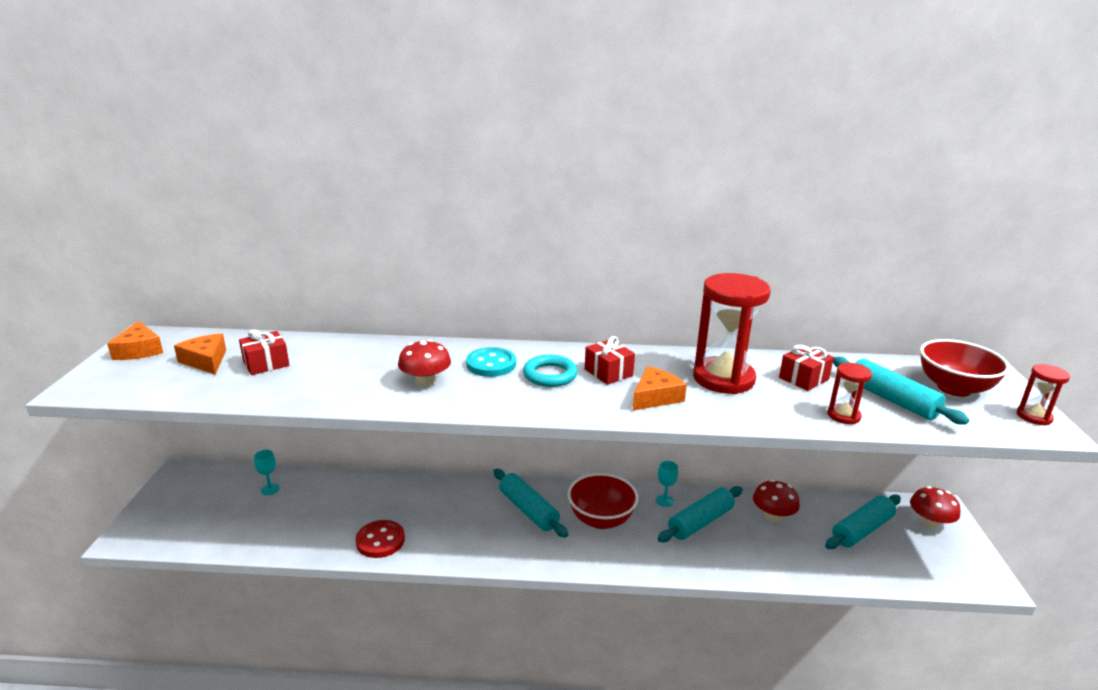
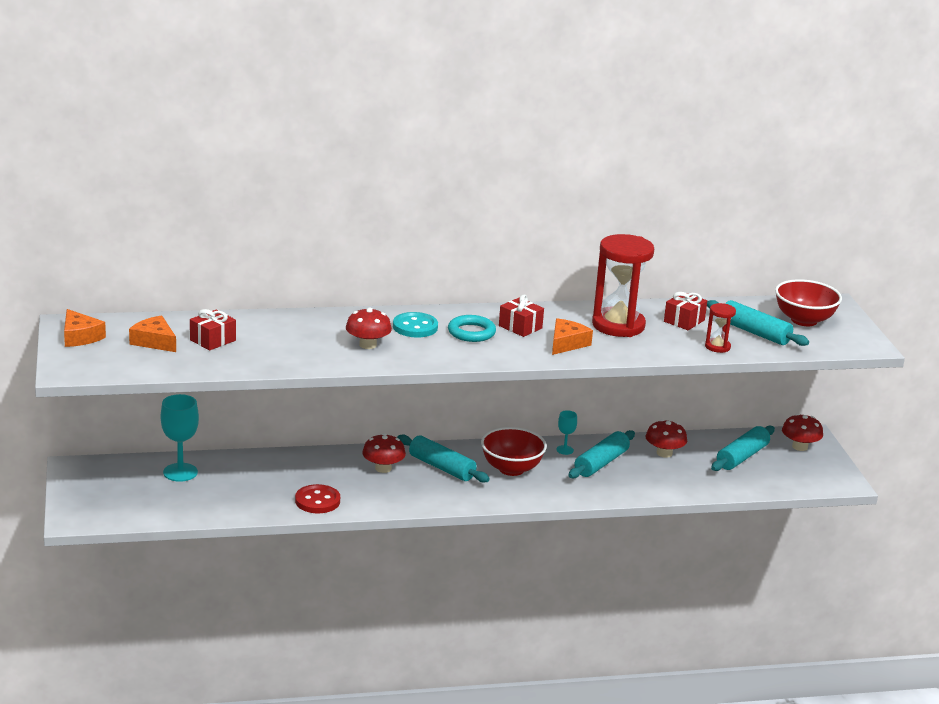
camera: 15 degrees left, 0 degrees up
(270, 489) = (180, 472): turquoise goblet -> turquoise goblet, size x1.87
(468, 505) = (383, 468): none -> red mushroom
(1034, 417) = (860, 337): red hourglass -> none

